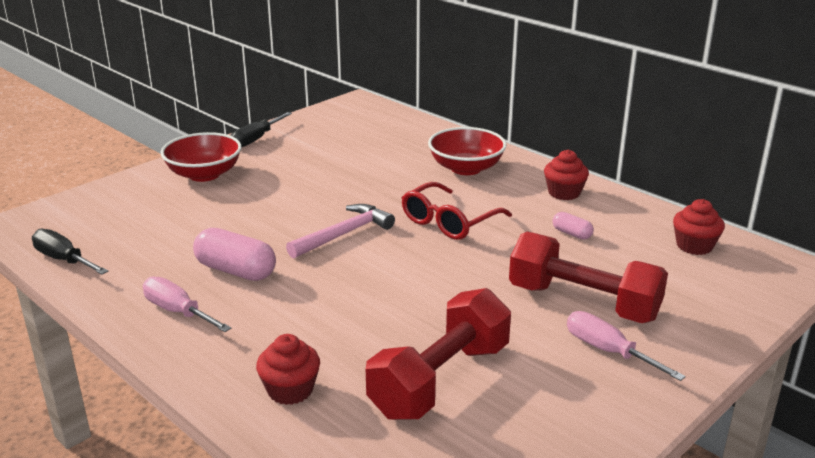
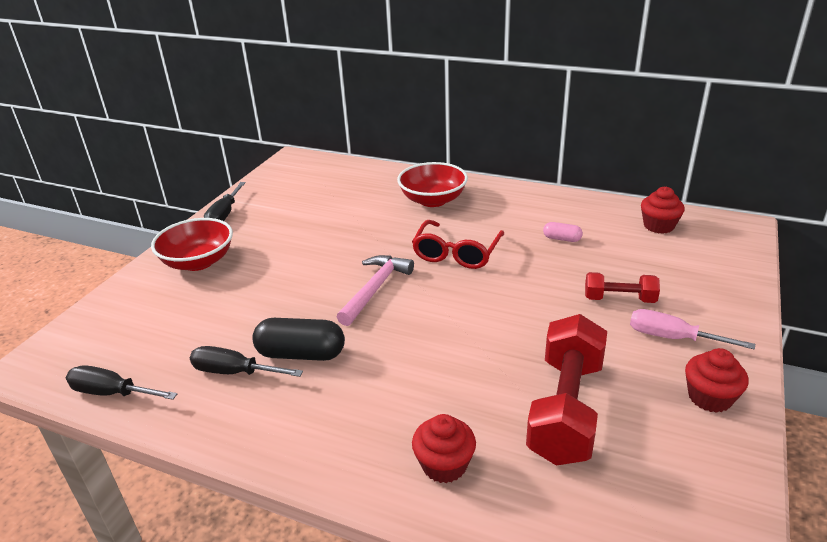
camera: 20 degrees left, 5 degrees up
(170, 270) = (234, 372): none -> black screwdriver
(178, 311) = (275, 415): pink screwdriver -> none
(236, 270) = (301, 354): pink capsule -> black capsule
(564, 193) = (527, 204): red cupcake -> red cupcake (709, 397)
(583, 303) = (619, 299): red dumbbell -> red dumbbell, size x0.53

